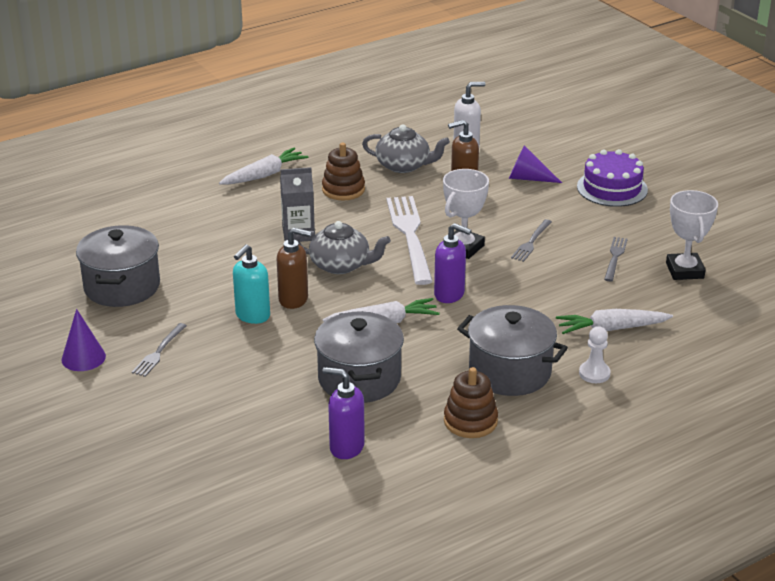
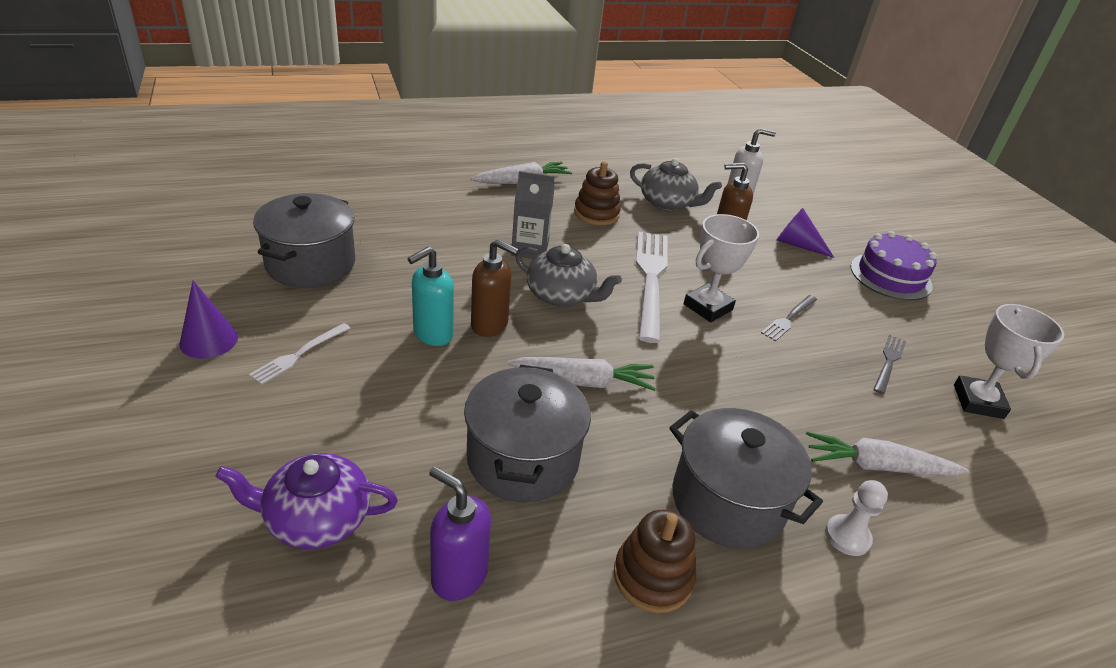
camera: 10 degrees right, 5 degrees up
(159, 352) = (298, 355): grey fork -> white fork
(237, 440) = (316, 518): none -> purple teapot
(449, 294) = (676, 363): purple soap dispenser -> none

